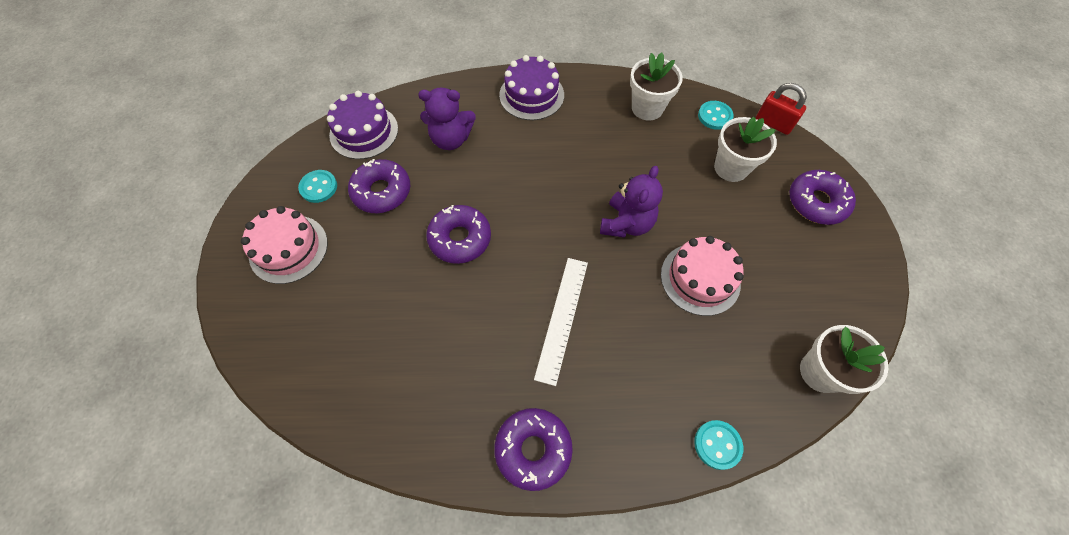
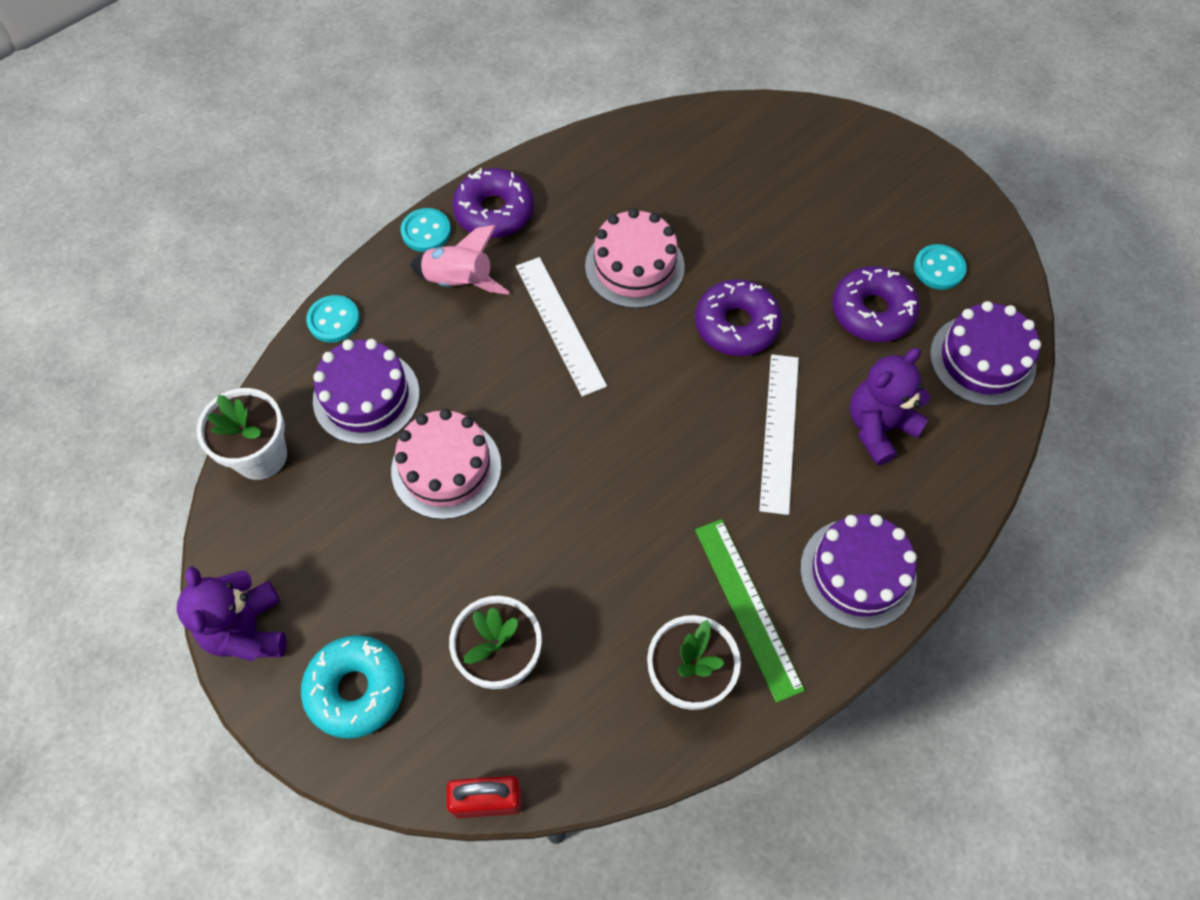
camera: 140 degrees right, 0 degrees up
(288, 249) = (882, 199): pink cake -> pink cake (634, 266)
(500, 170) = (779, 432): none -> white ruler
(594, 114) = (747, 607): none -> green ruler
(604, 405) = (459, 282): none -> pink rocket
(626, 223) = (576, 474): purple teddy bear -> purple teddy bear (248, 630)
(714, 116) = (582, 743): turquoise button -> turquoise button (426, 231)
(725, 363) = (366, 396): none -> purple cake
(816, 202) = (356, 689): purple donut -> turquoise donut

